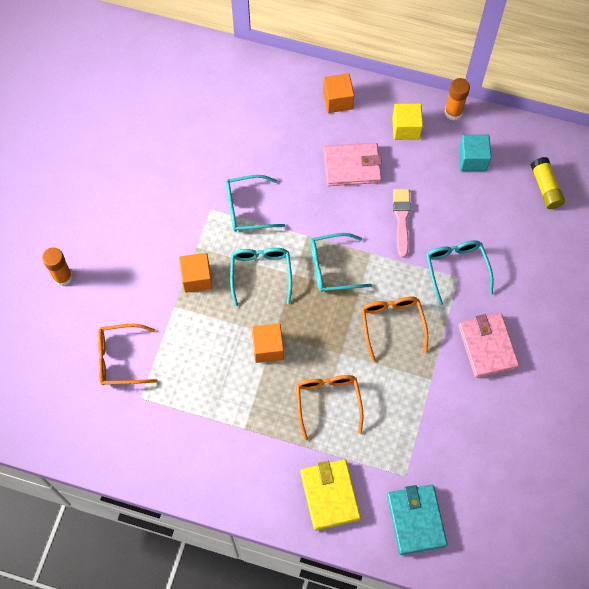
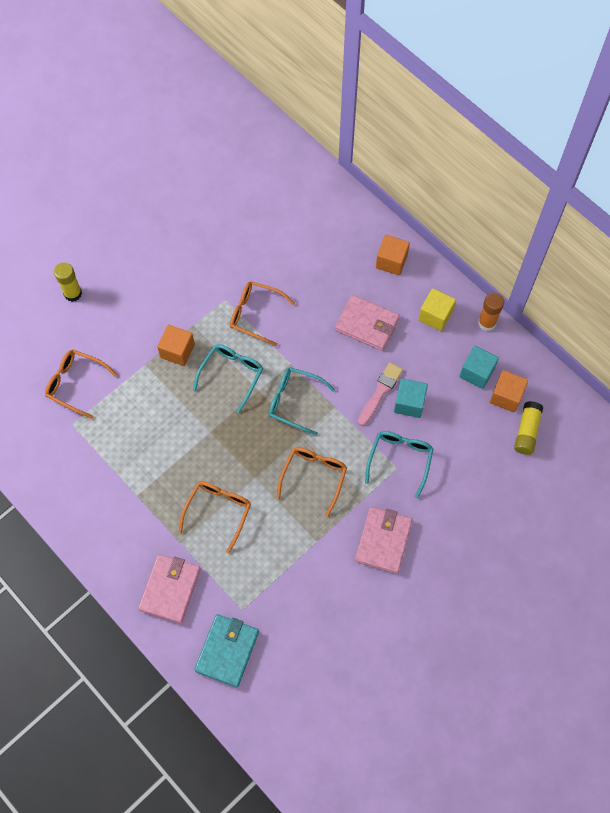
camera: 30 degrees right, 0 degrees up
(63, 277) = (73, 293): orange glue stick -> yellow glue stick
(248, 208) = (256, 315): turquoise glasses -> orange glasses
(268, 348) = (198, 440): orange cube -> orange cube (506, 396)
(329, 495) = (170, 589): yellow wallet -> pink wallet
(432, 216) = (409, 403): none -> turquoise cube

